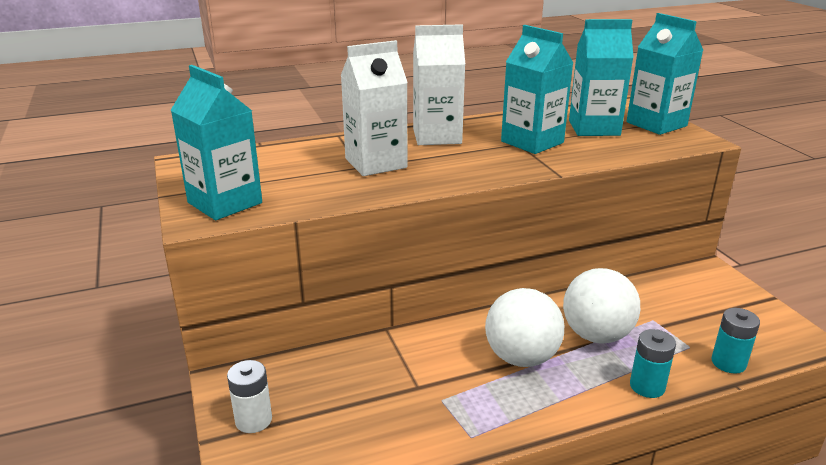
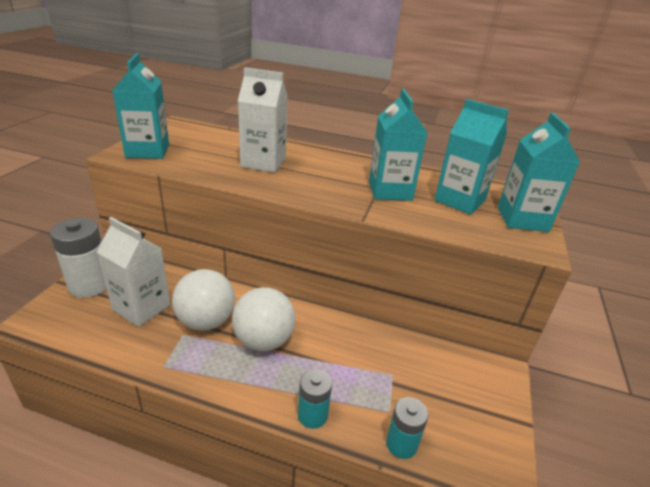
camera: 35 degrees right, 5 degrees up
(253, 420) = (90, 285): white battery -> white battery, size x1.68
(437, 136) = (333, 162): white carton -> white carton (141, 307)
(596, 335) = (334, 358): white ball -> white ball (206, 321)

